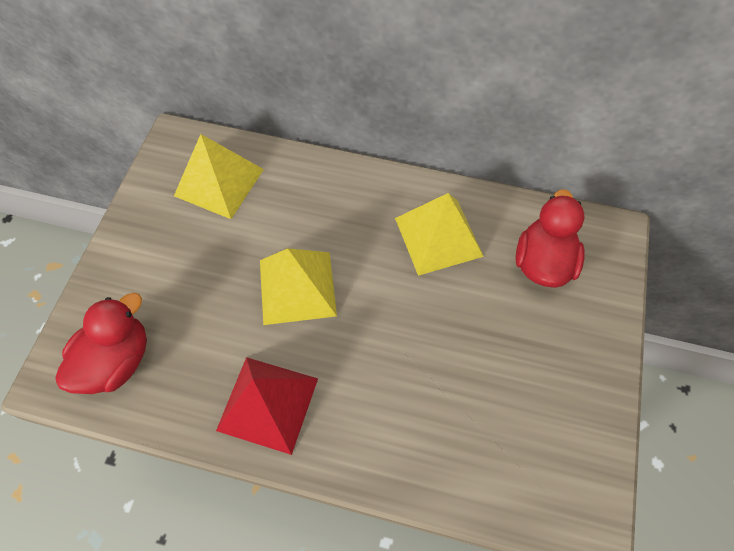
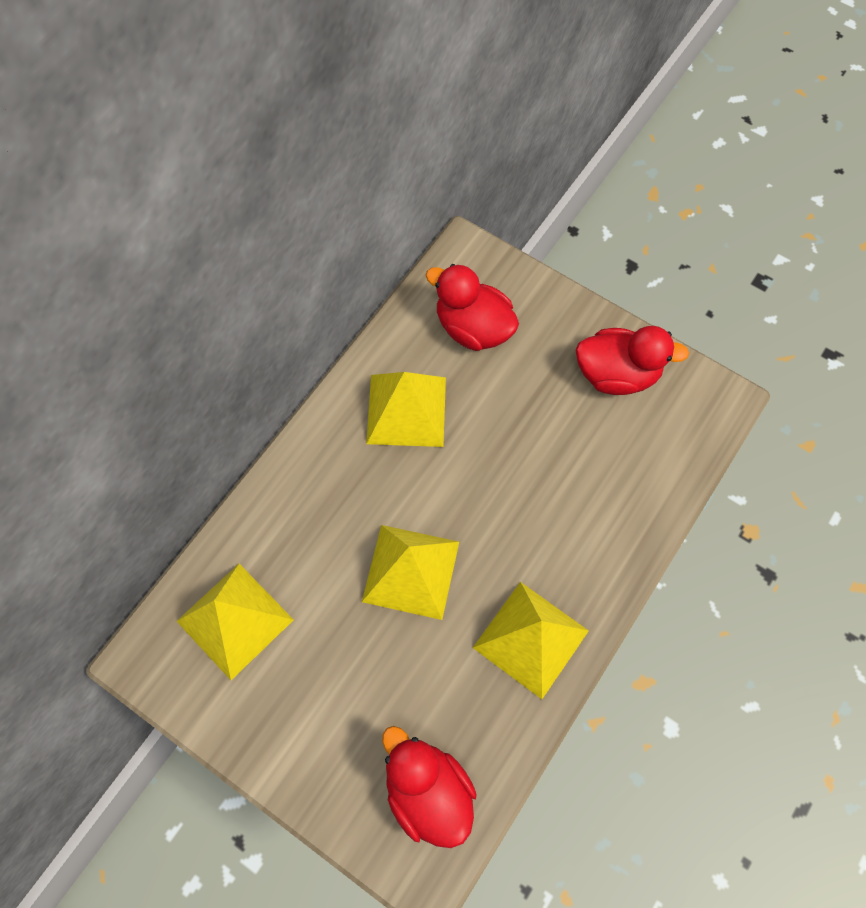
camera: 70 degrees left, 5 degrees up
(267, 404) = (531, 639): red pyramid -> yellow pyramid
(564, 405) = (617, 374): none -> red duck

